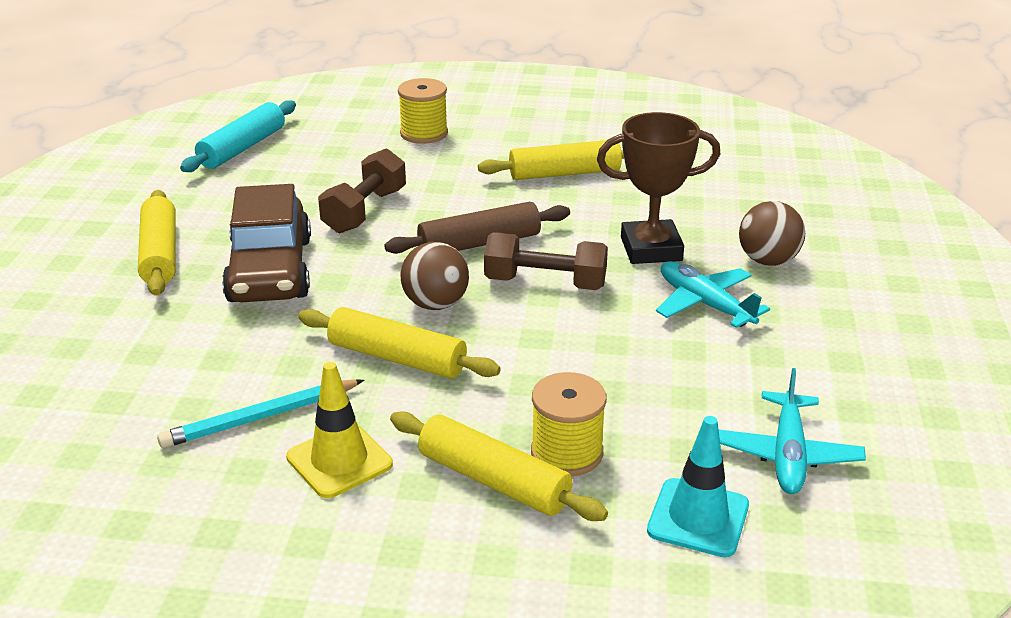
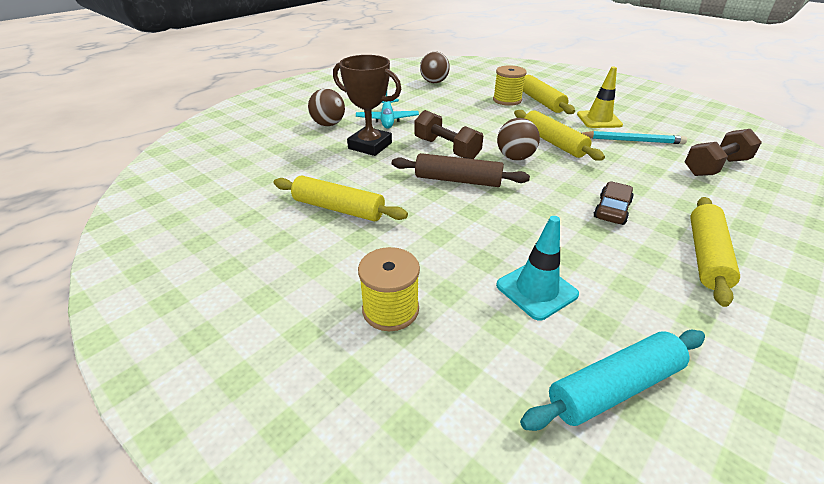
camera: 145 degrees left, 5 degrees up
(270, 270) = (611, 210): brown car -> brown car, size x0.51
(364, 211) = (517, 233): brown dumbbell -> brown dumbbell (715, 167)
(698, 518) = (482, 80): turquoise traffic cone -> turquoise traffic cone (536, 290)
(788, 455) = (434, 82): turquoise plane -> brown ball

